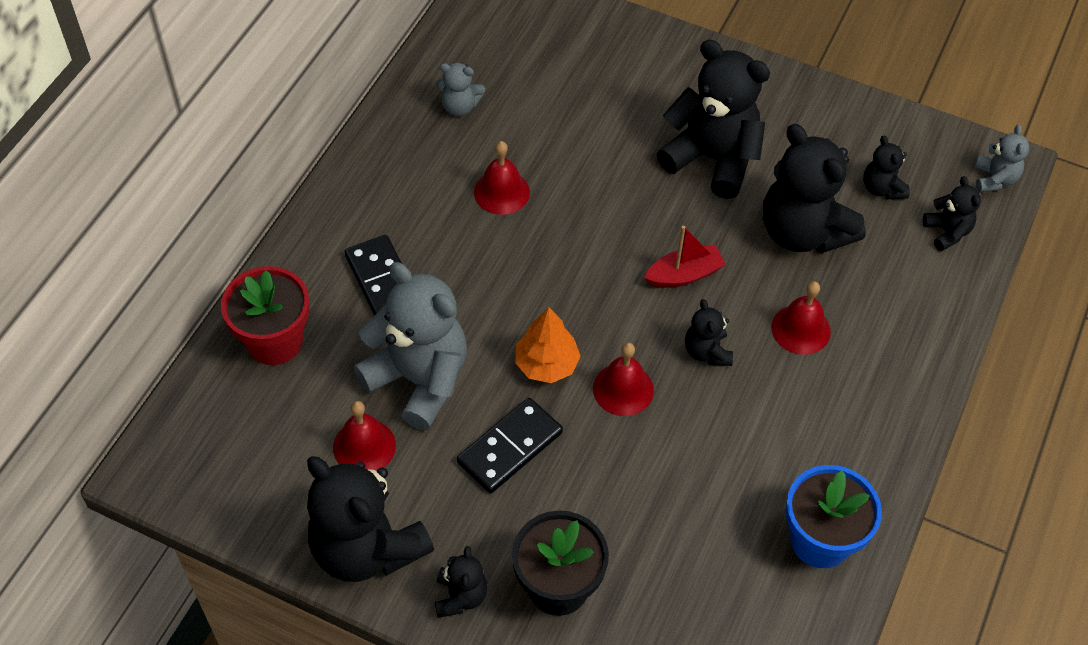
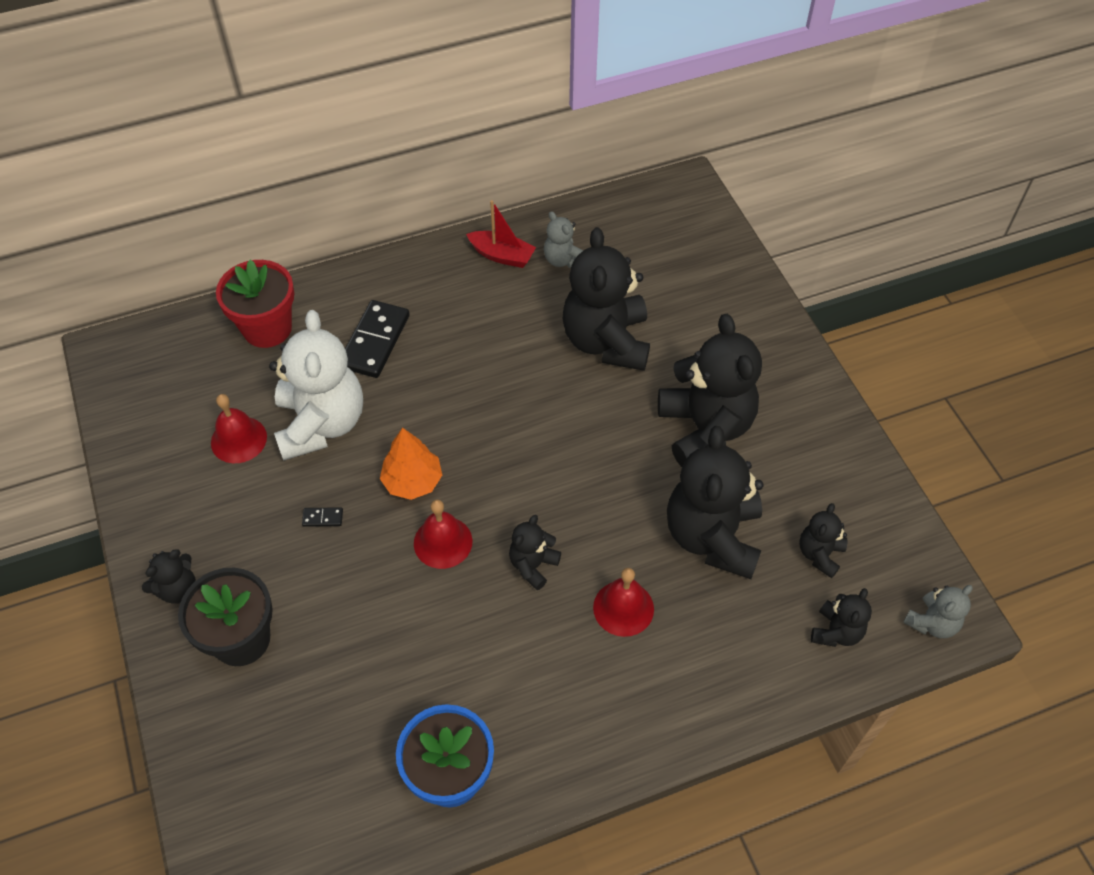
camera: 45 degrees right, 0 degrees up
(367, 548) = (163, 506): black teddy bear -> black teddy bear (606, 341)
(419, 379) = (321, 424): grey teddy bear -> white teddy bear
(501, 192) = (522, 339): red bell -> none
(510, 448) = (322, 518): black domino -> black domino, size x0.42
(684, 275) = (582, 496): red boat -> red boat (502, 255)

